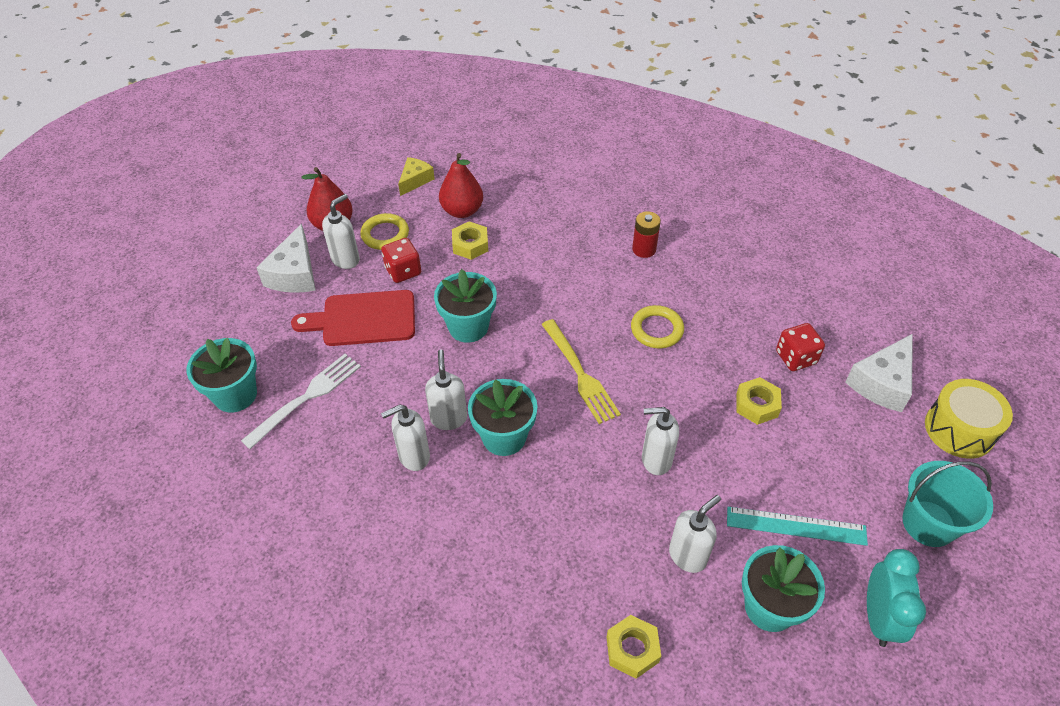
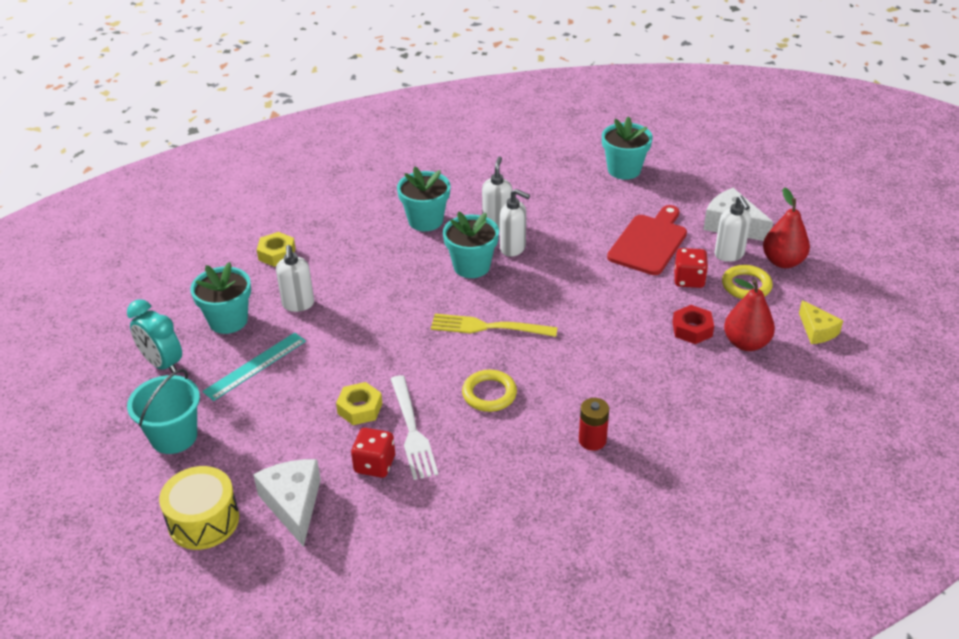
camera: 125 degrees right, 10 degrees down
(306, 398) = (593, 196): white fork -> white fork (412, 430)
(468, 327) = (592, 290): turquoise flower pot -> turquoise flower pot (425, 220)
(470, 245) = (692, 329): yellow nut -> red nut
(656, 460) = (376, 327): white soap dispenser -> none

